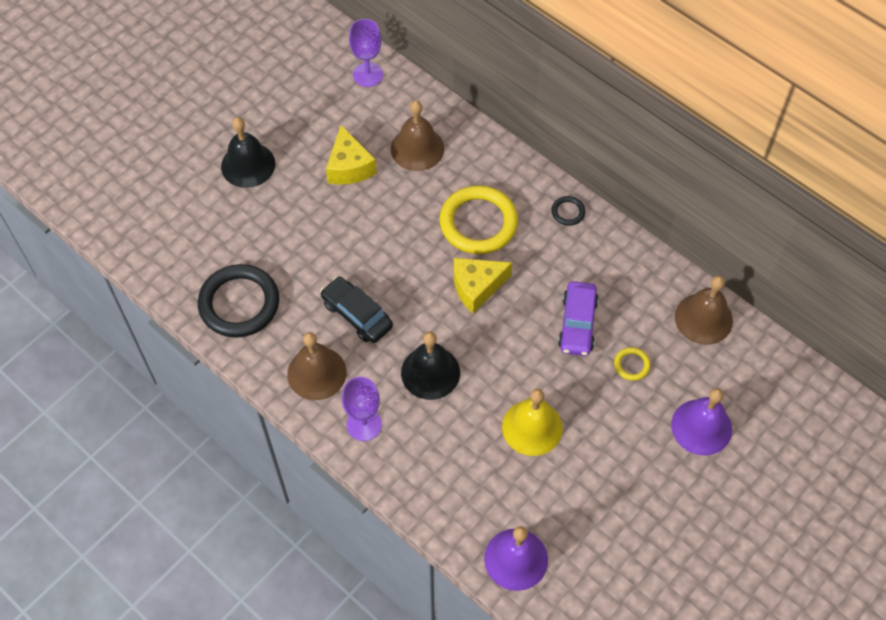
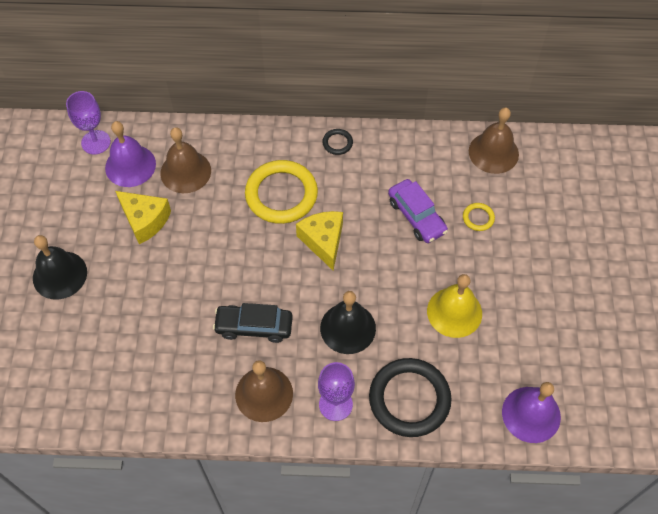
camera: 40 degrees left, 0 degrees up
(239, 303) = (152, 387): black ring -> black ring (409, 399)
(477, 287) = (323, 241): yellow cheese -> yellow cheese turned 135 degrees clockwise
(701, 427) = (560, 226): purple bell -> purple bell (130, 165)

